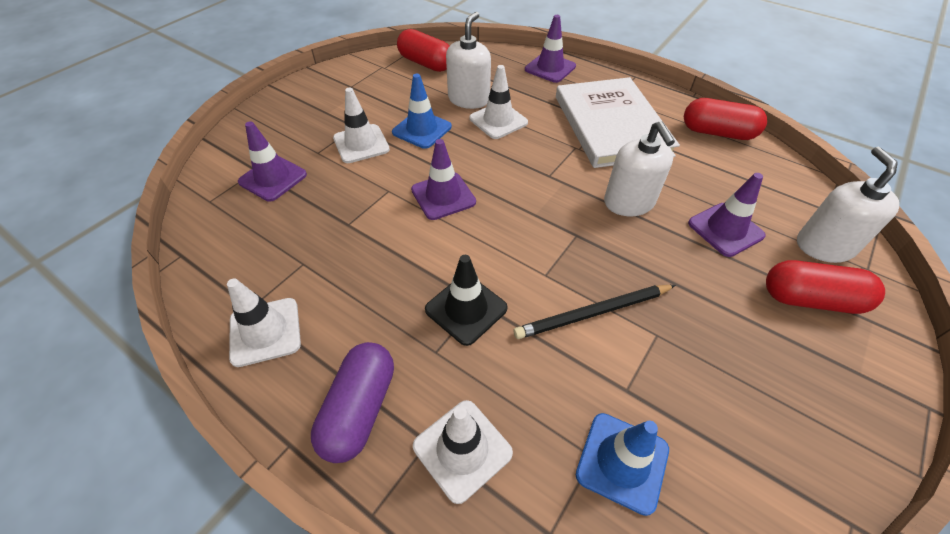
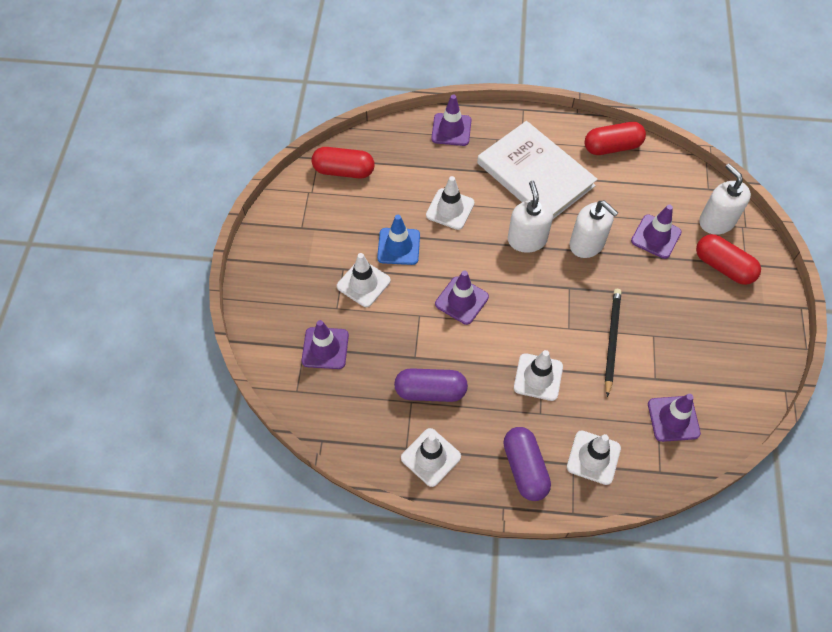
camera: 30 degrees left, 10 degrees up
(332, 263) = (430, 391): none -> purple capsule
(466, 309) = (538, 377): black traffic cone -> white traffic cone
(469, 99) = (411, 197): white soap dispenser -> white soap dispenser (527, 239)
(593, 313) = (611, 340): black pencil -> black pencil turned 150 degrees clockwise
(622, 462) = (673, 419): blue traffic cone -> purple traffic cone
(810, 299) = (723, 267): red capsule -> red capsule turned 60 degrees clockwise

